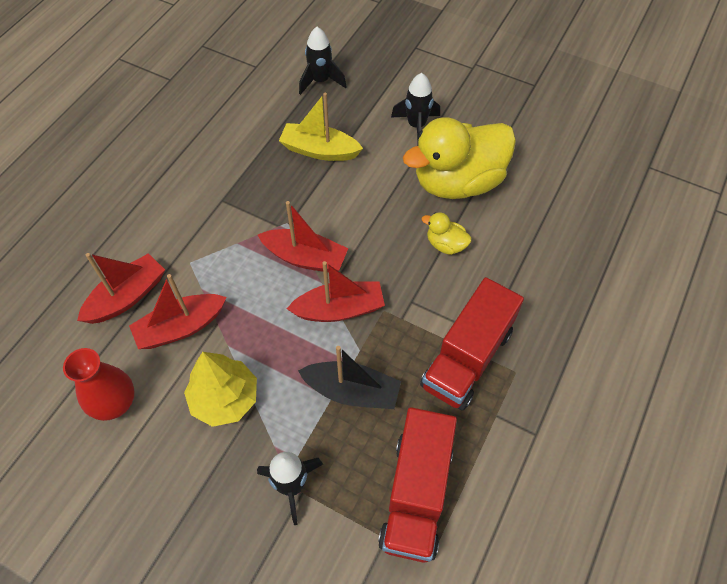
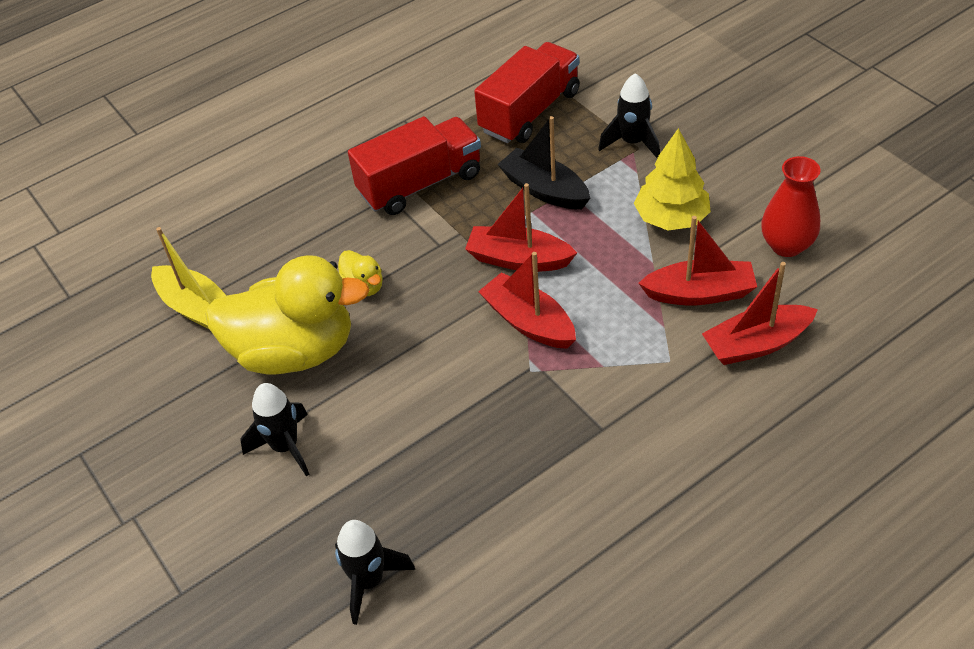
camera: 150 degrees left, 10 degrees down
(319, 150) = (438, 456): yellow boat -> yellow boat (196, 308)

